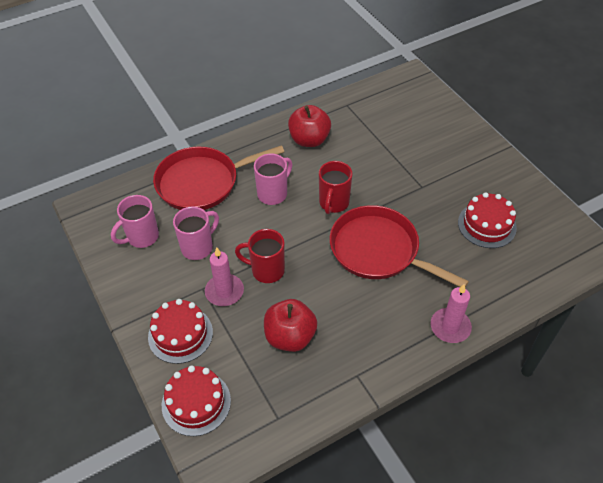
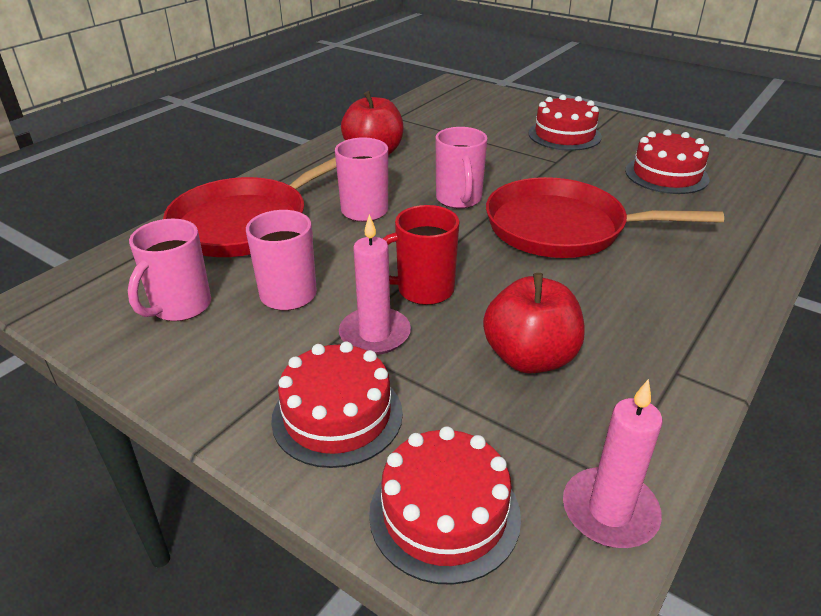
camera: 25 degrees left, 15 degrees down
(333, 203) = (459, 200): red mug -> pink mug
(449, 160) = (564, 135): none -> red cake
(450, 327) = (736, 277): pink candle -> pink candle (609, 511)

